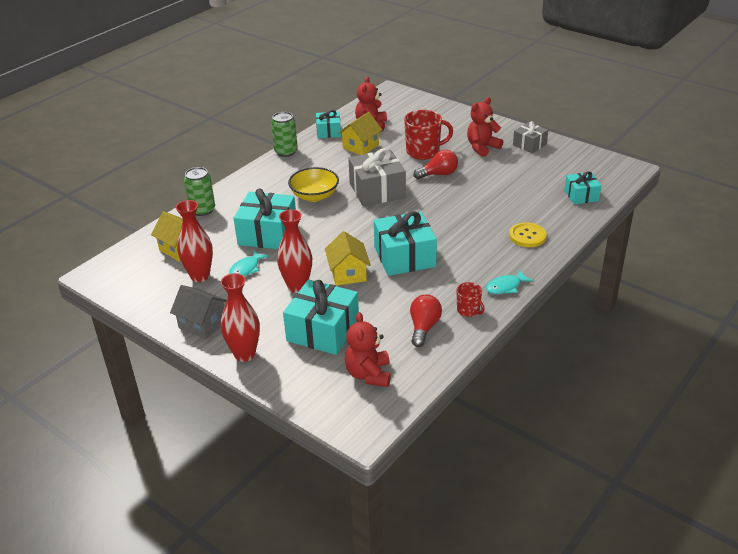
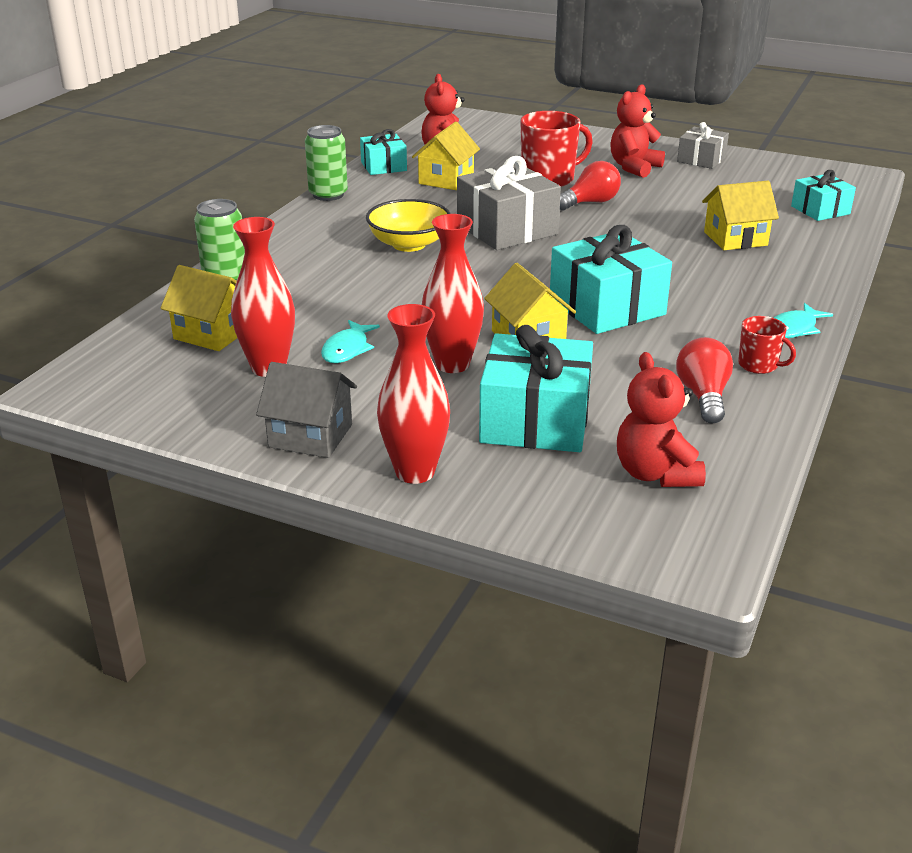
camera: 15 degrees left, 5 degrees down
(267, 233) = (357, 299): turquoise gift -> none
(512, 213) = (735, 239): none -> yellow house
(527, 236) = (779, 264): yellow button -> none

